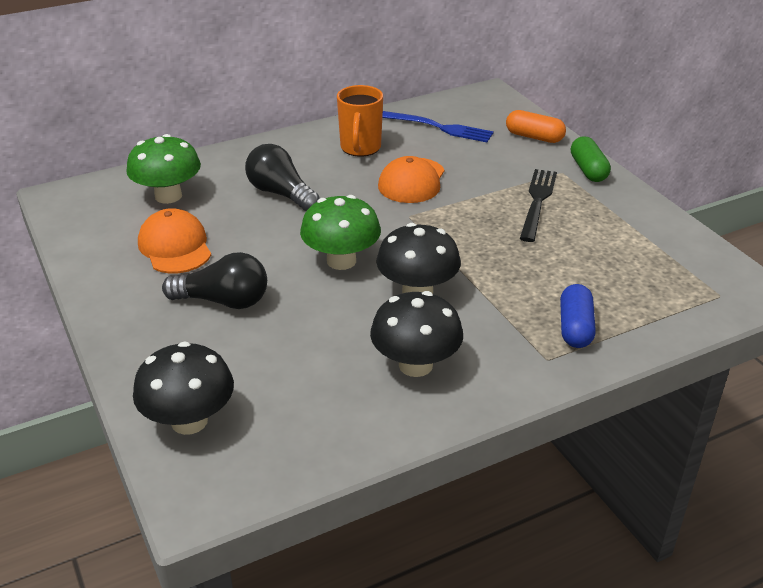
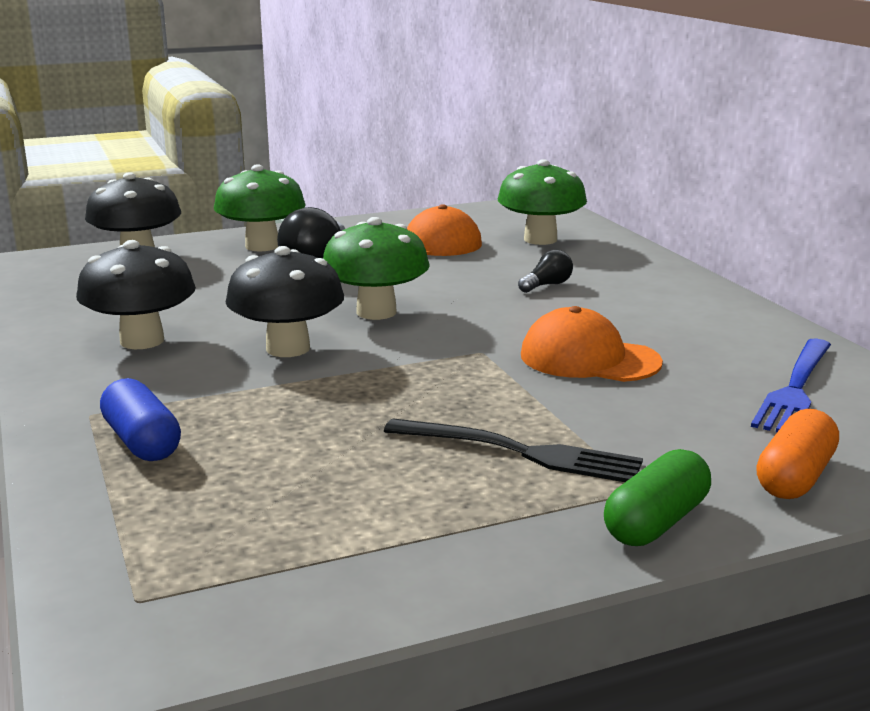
camera: 95 degrees right, 15 degrees down
(165, 341) = (262, 246): none -> green mushroom
(280, 193) = (547, 285): black light bulb -> black light bulb, size x0.52
(360, 148) = (691, 329): orange mug -> none
(575, 328) = (142, 442): blue capsule -> blue capsule turned 45 degrees clockwise
(588, 170) = (656, 522): green capsule -> green capsule turned 45 degrees counterclockwise

